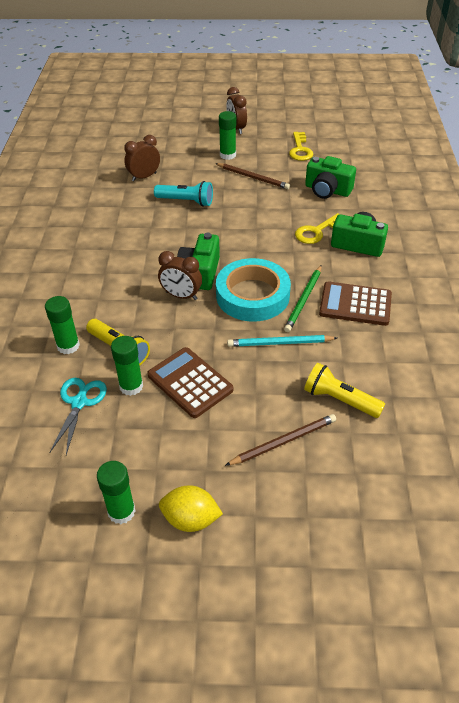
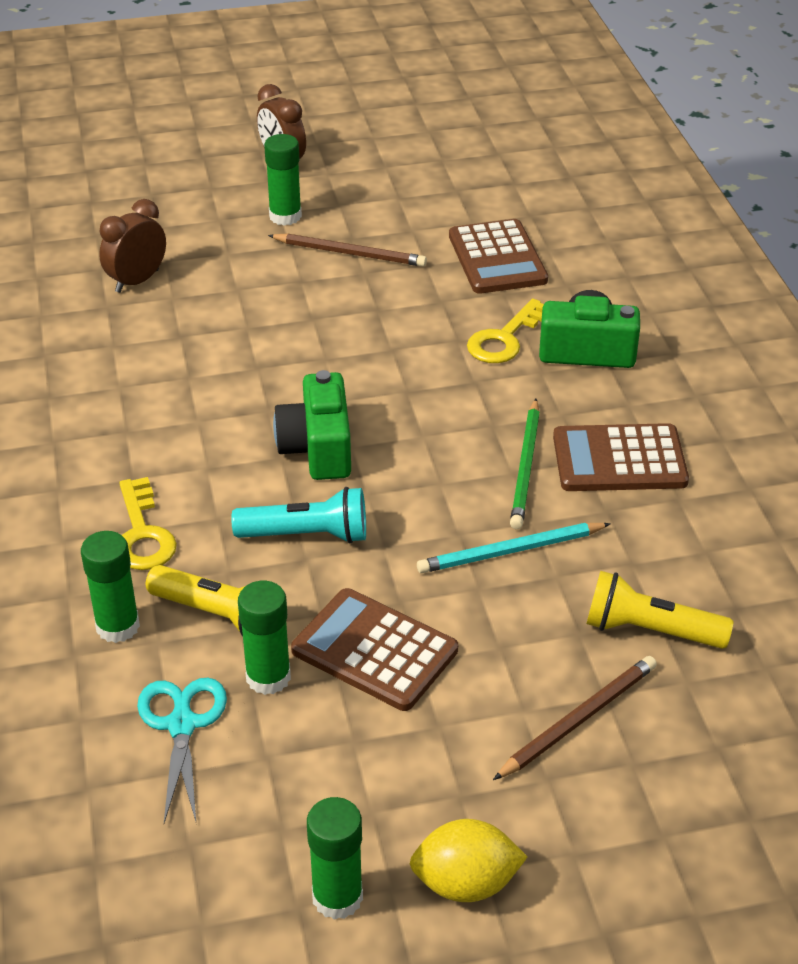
camera: 15 degrees left, 5 degrees down
(181, 296) = (298, 496): brown clock -> none
(186, 201) = (239, 317): turquoise flashlight -> turquoise flashlight (307, 535)
(252, 295) = (430, 474): turquoise tape -> none
(300, 150) = (420, 188): yellow key -> yellow key (143, 534)
(327, 190) = (497, 258): green camera -> brown calculator

